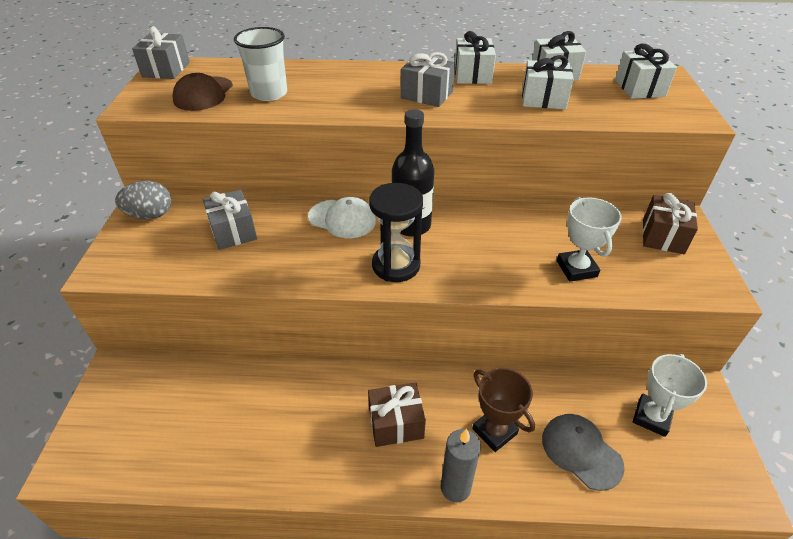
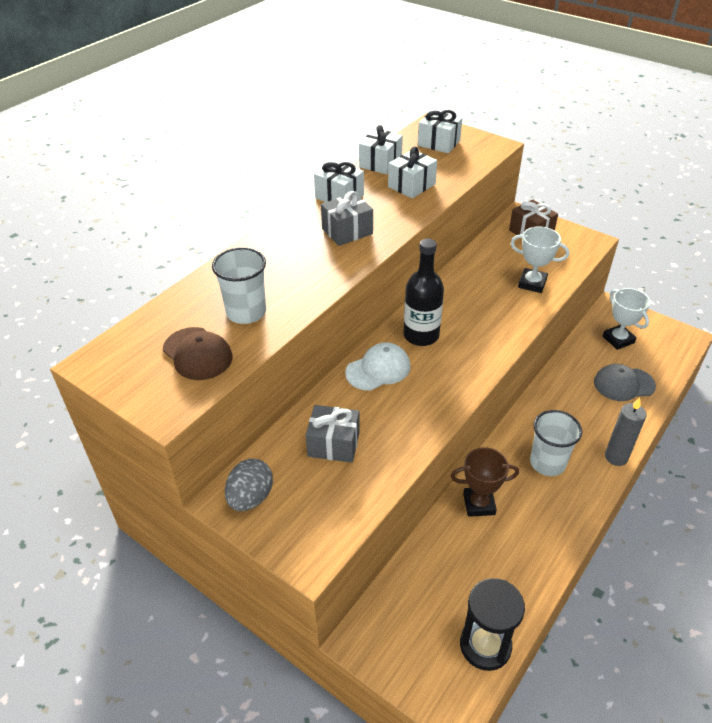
camera: 55 degrees left, 0 degrees up
(166, 69) = (105, 365): grey gift -> none
(396, 265) = (461, 364): black hourglass -> black hourglass (485, 645)
(396, 423) = (547, 463): brown gift -> white cup
(494, 431) = (585, 415): brown trophy -> brown trophy (479, 504)

